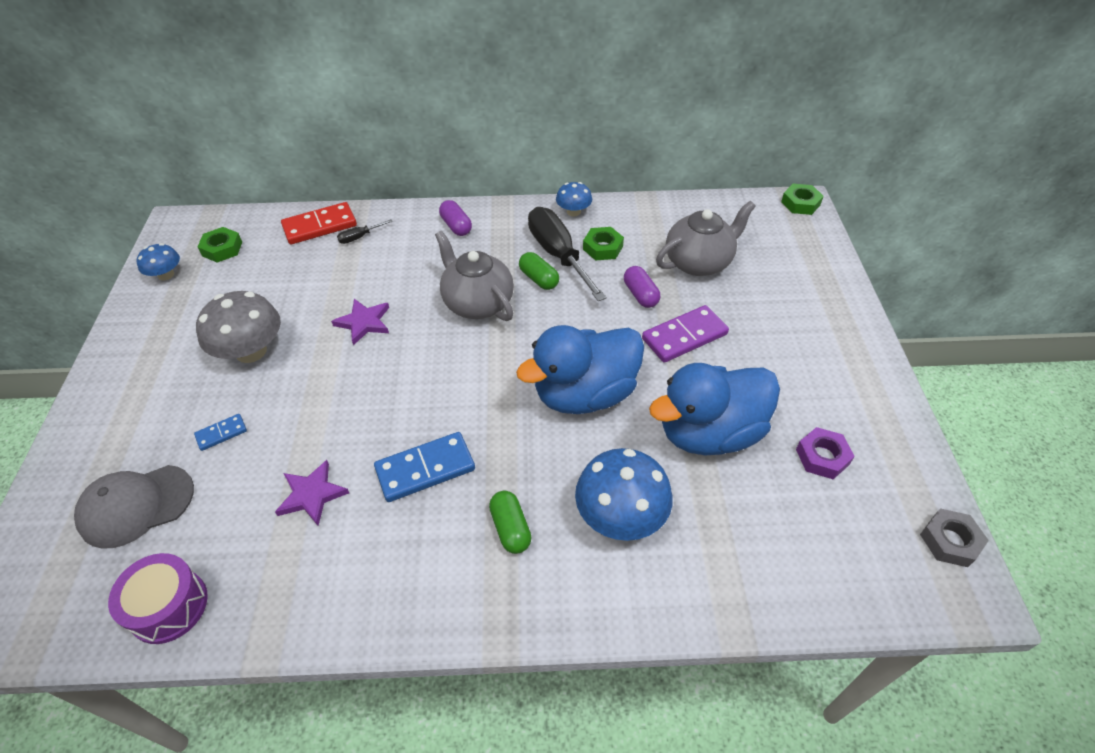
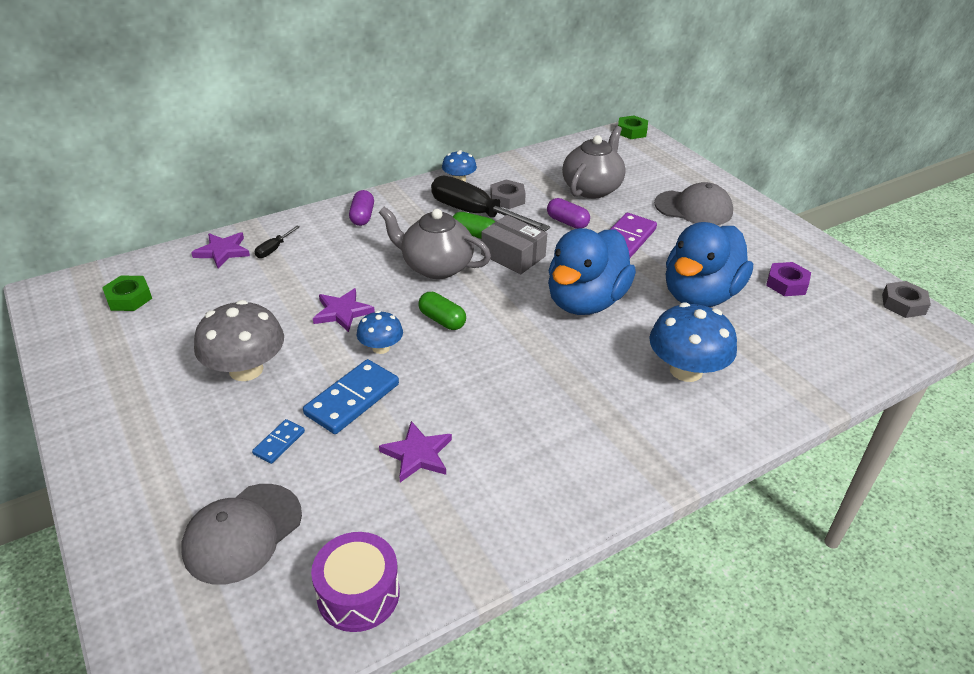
camera: 30 degrees left, 10 degrees down
(166, 275) = (82, 338): blue mushroom -> blue mushroom (381, 347)
(320, 226) = (223, 251): red domino -> purple star
(425, 469) = (503, 397): blue domino -> blue domino (352, 399)
(456, 226) = (362, 216): purple capsule -> purple capsule turned 60 degrees clockwise
(510, 528) = (612, 410): green capsule -> green capsule (442, 320)
(556, 315) = (513, 256): none -> grey box
(602, 248) = (507, 199): green nut -> grey nut
(792, 322) = (693, 208): none -> grey cap

